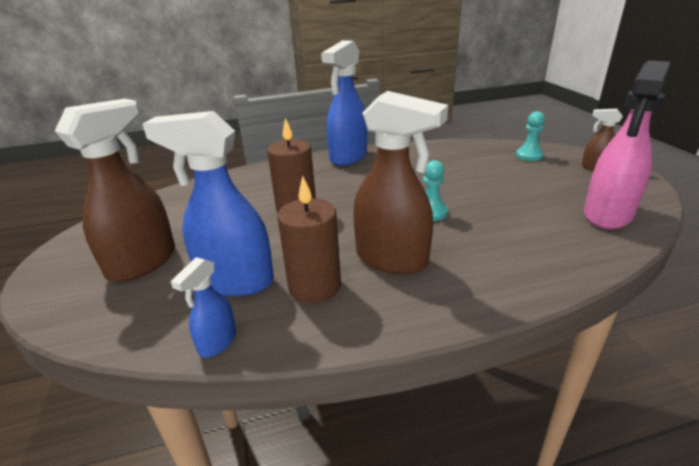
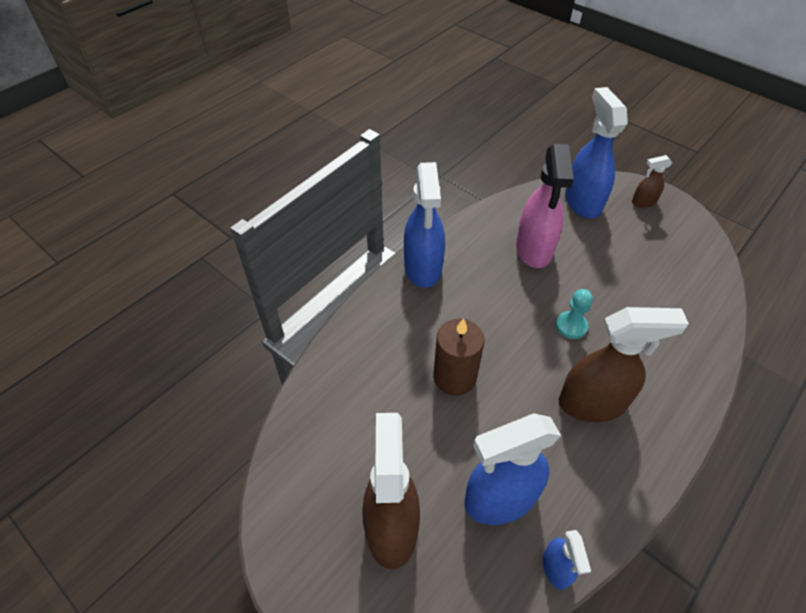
camera: 35 degrees left, 20 degrees up
(314, 286) = (566, 467): brown candle -> none
(529, 155) = (582, 202): turquoise pawn -> blue spray bottle
(607, 215) = (692, 271): pink spray bottle -> pink spray bottle (534, 250)

